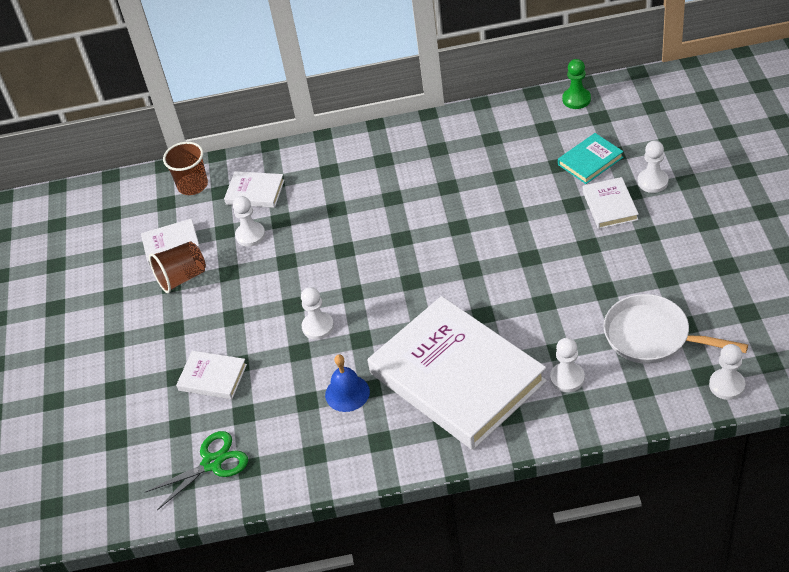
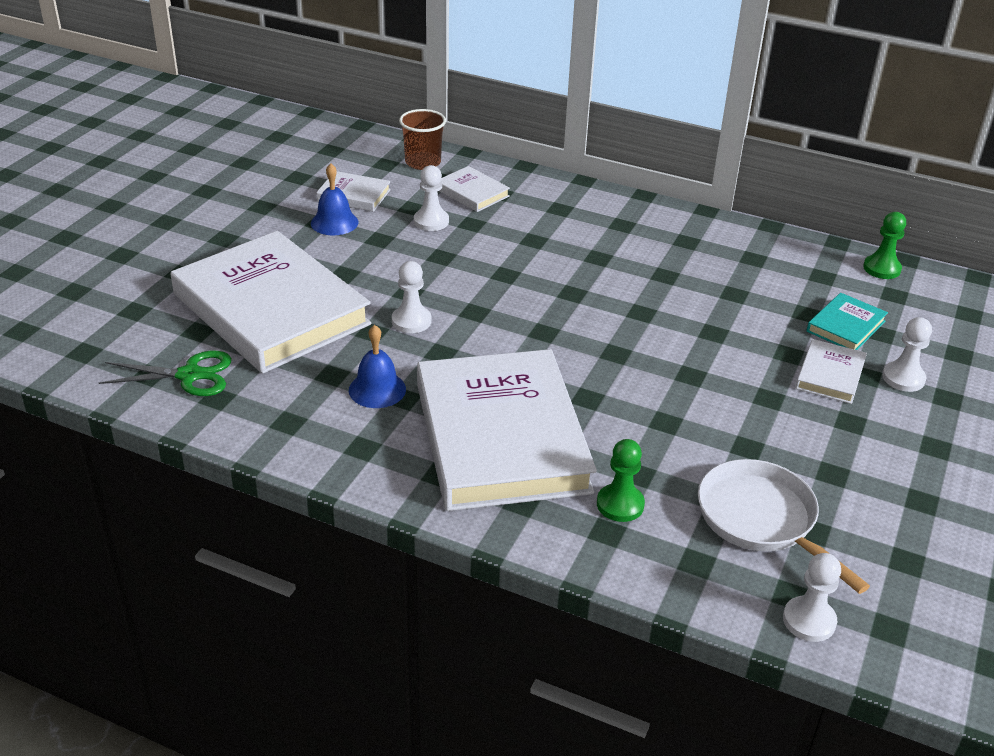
camera: 25 degrees right, 10 degrees down
(182, 277) = (334, 222): brown cup -> blue bell
(212, 377) = (271, 309): white book -> white book, size x2.39
(567, 378) = (620, 504): white pawn -> green pawn
(590, 161) = (845, 326): turquoise book -> turquoise book turned 45 degrees counterclockwise

